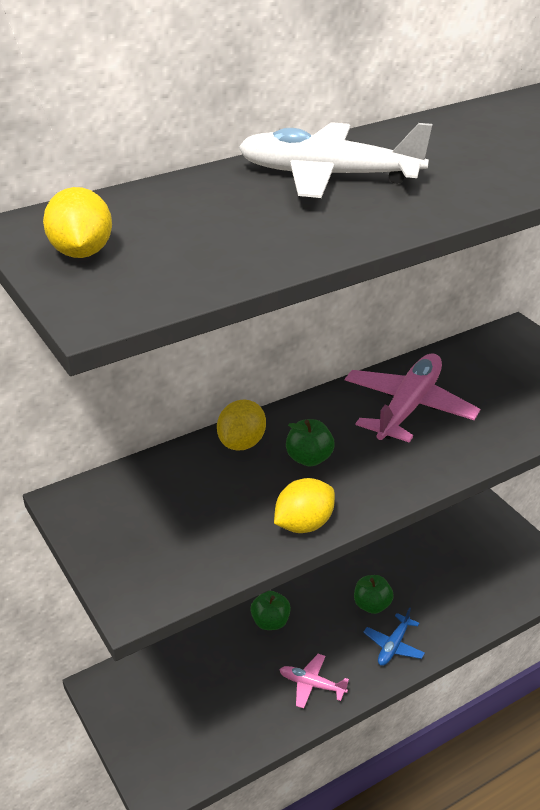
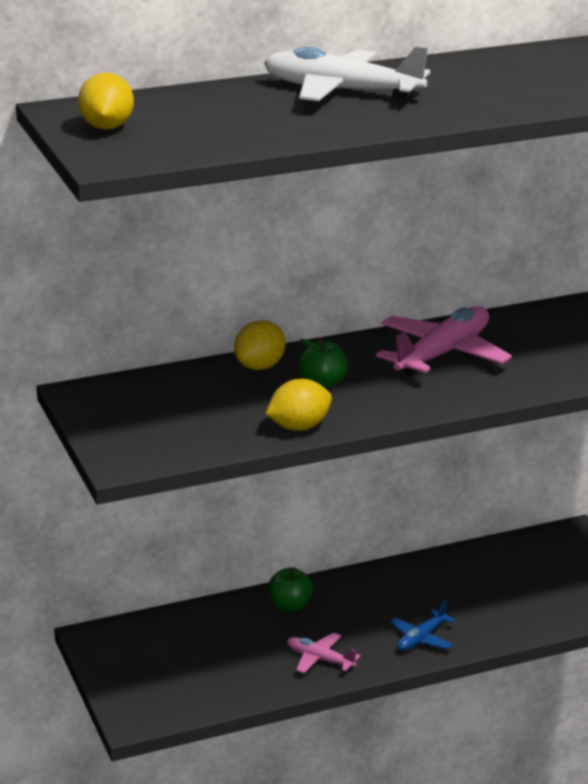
camera: 10 degrees right, 10 degrees down
(372, 605) = (409, 603): green apple -> none

